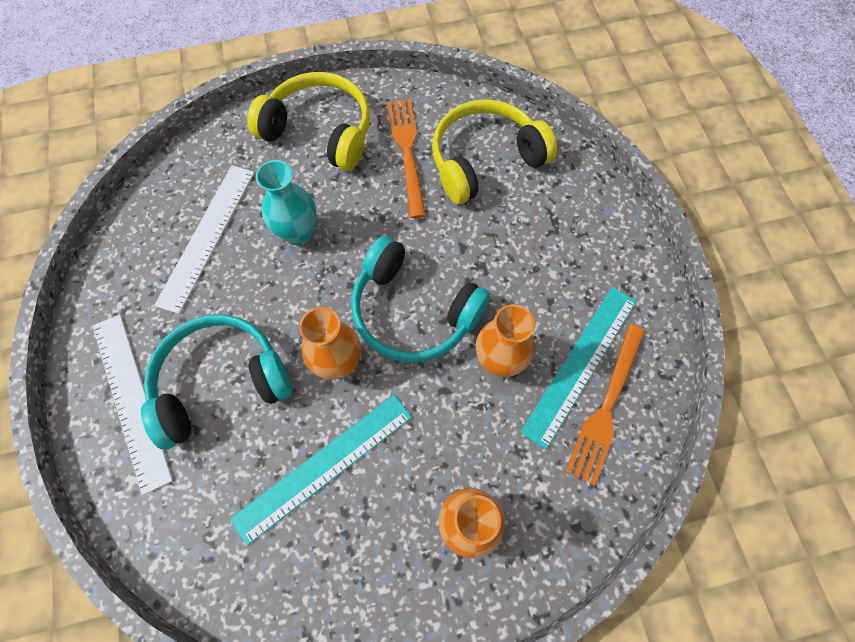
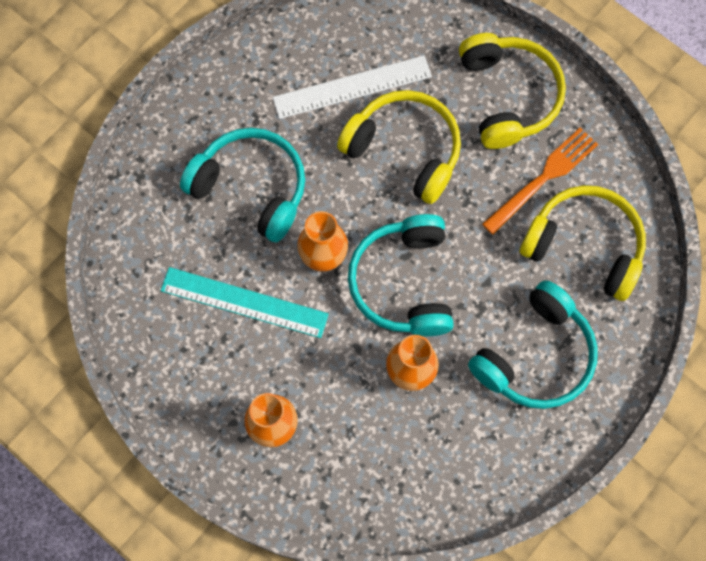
camera: 55 degrees right, 5 degrees up
(131, 399) = (198, 139): white ruler -> none
(298, 233) = (404, 150): turquoise vase -> yellow headphones
(551, 253) = (535, 355): none -> turquoise headphones
(580, 364) = (452, 436): turquoise ruler -> none
(606, 407) = (430, 476): orange fork -> none

